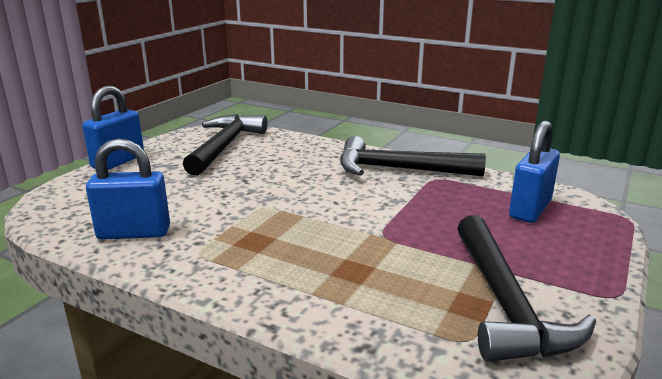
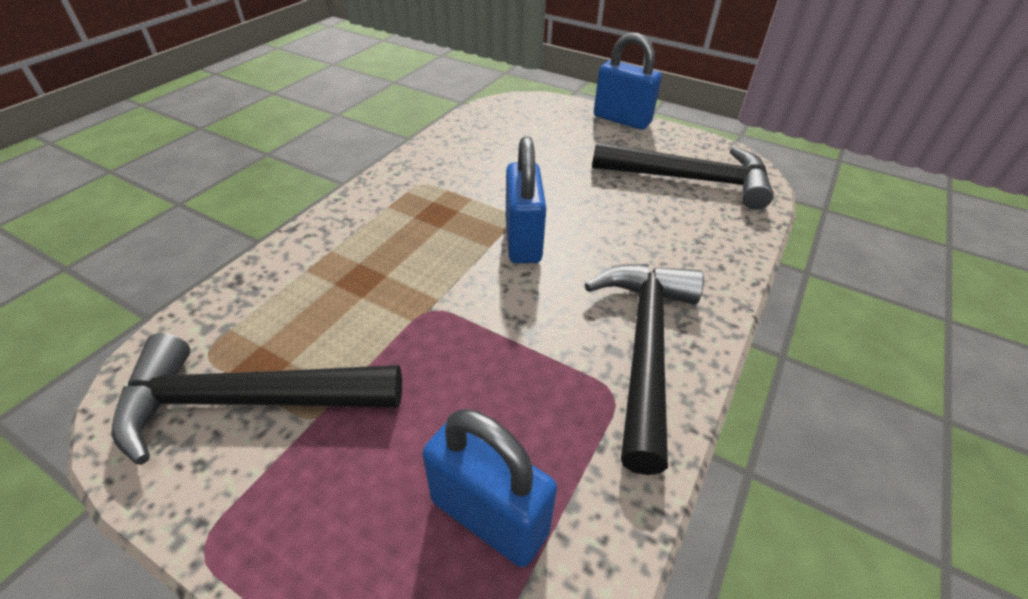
camera: 90 degrees right, 20 degrees up
(134, 233) = (463, 148): blue padlock -> blue padlock (523, 240)

